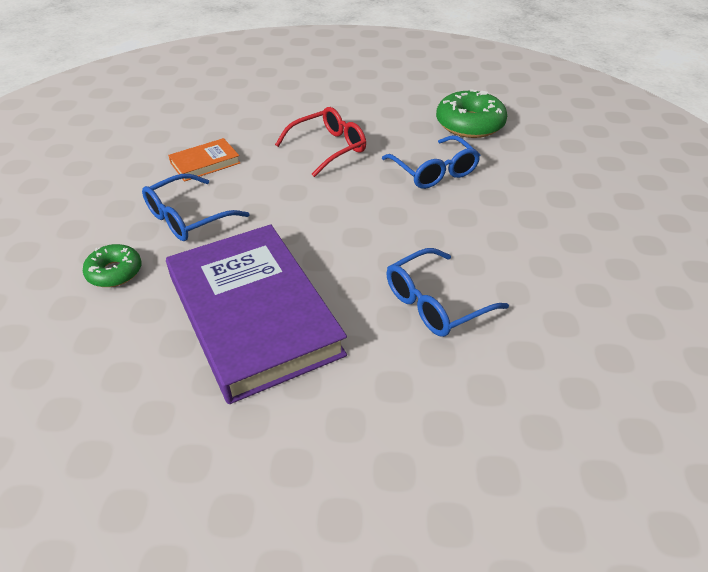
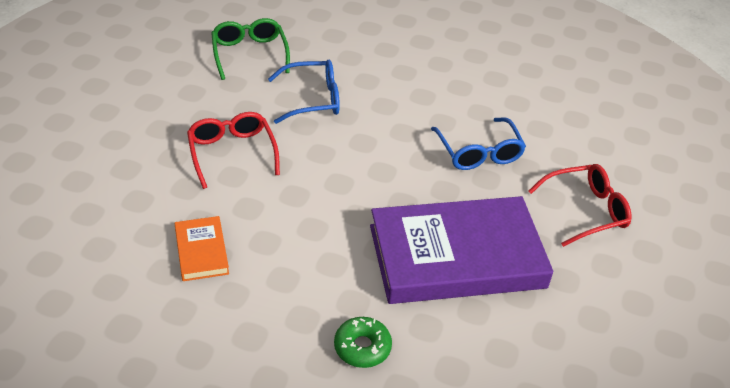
camera: 75 degrees left, 0 degrees up
(187, 218) = (298, 280): blue glasses -> none
(387, 428) = (586, 210): none -> red glasses
(469, 124) = (249, 54): green donut -> green glasses

